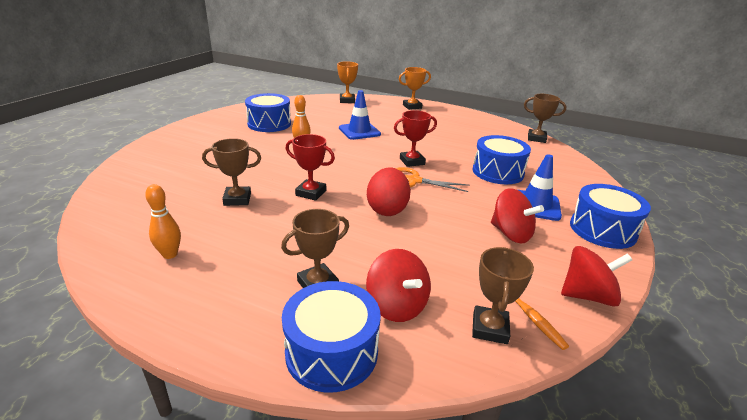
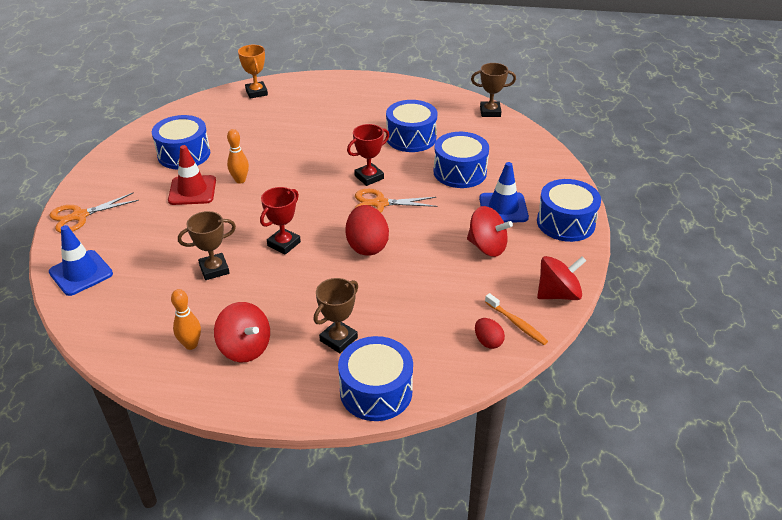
camera: 15 degrees left, 10 degrees up
(161, 145) = (79, 216): none -> orange scissors
(259, 145) = (192, 190): none -> red traffic cone
(311, 193) = (284, 244): red trophy -> red trophy turned 60 degrees counterclockwise
(359, 131) = (294, 143): blue traffic cone -> blue traffic cone (81, 273)
(397, 305) = (411, 341): red spinning top -> red spinning top (245, 348)
(412, 106) = (339, 87): orange trophy -> none
(460, 143) = (411, 138): none -> blue drum
(489, 328) = (488, 342): brown trophy -> red egg

